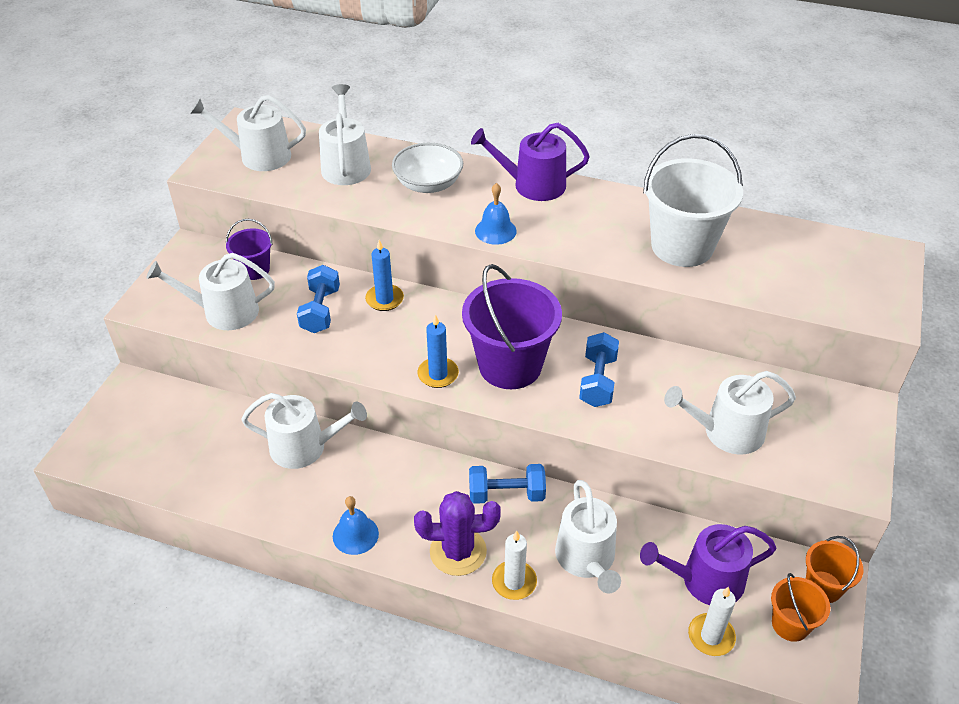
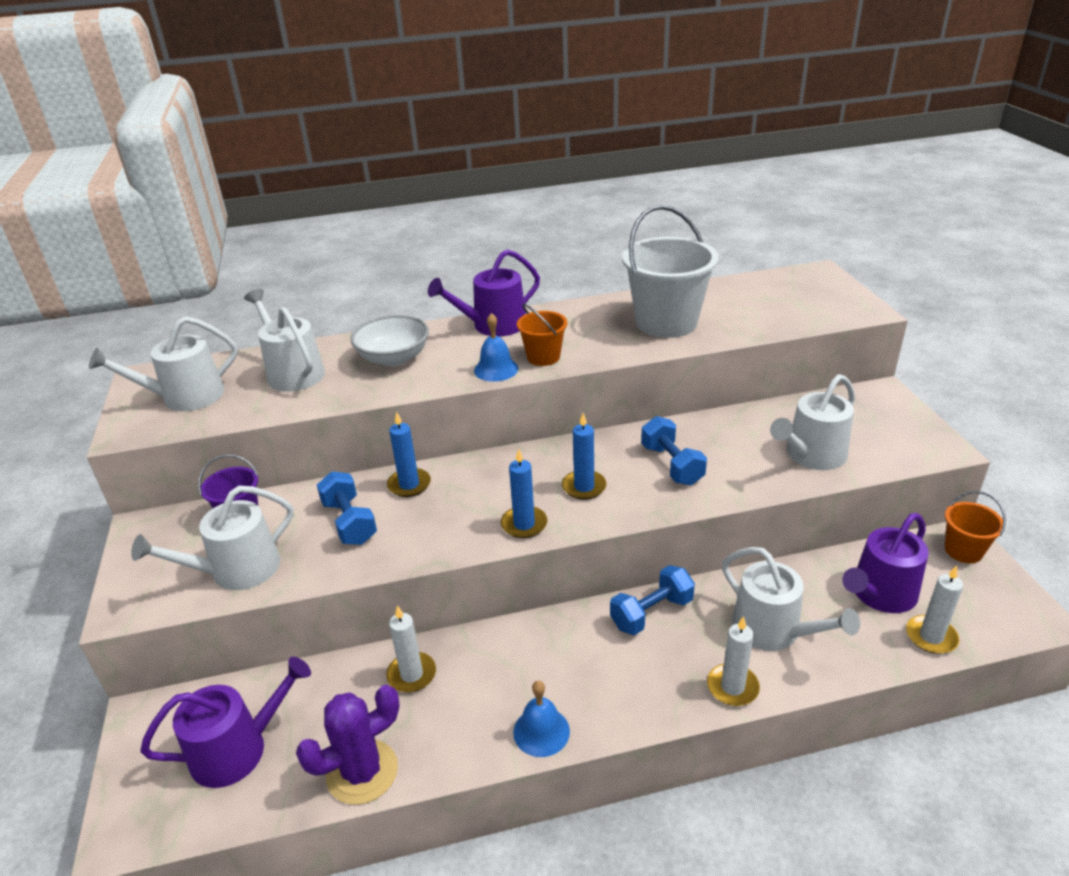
camera: 30 degrees left, 10 degrees down
(168, 438) = (238, 749): none -> purple watering can
(305, 447) = (412, 674): white watering can -> white candle
(458, 551) = (656, 689): purple cactus -> purple cactus (362, 772)
(510, 365) = (584, 487): purple bucket -> blue candle
(790, 624) = (973, 592): orange bucket -> orange bucket (543, 357)

